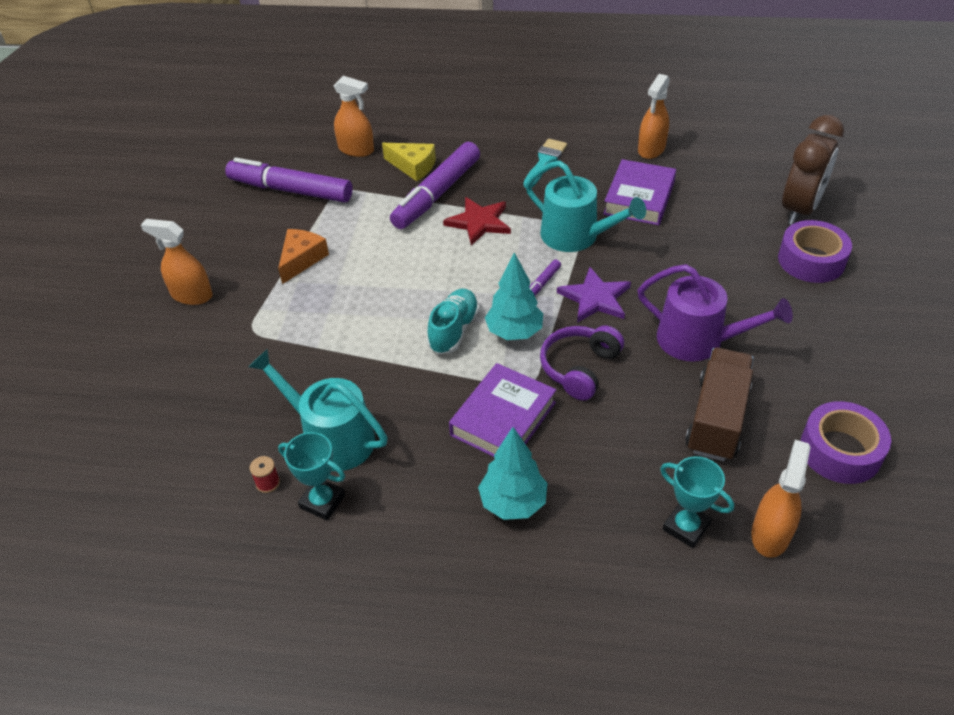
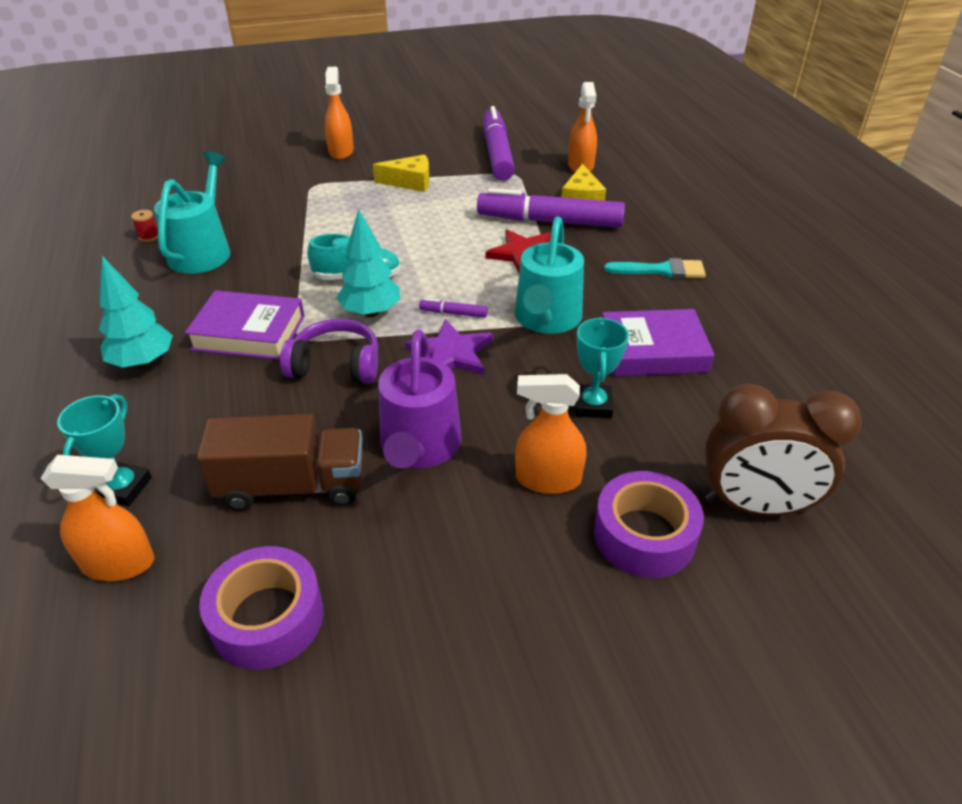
camera: 65 degrees right, 5 degrees down
(301, 259) = (410, 182): orange cheese -> yellow cheese
(322, 501) = (133, 265): turquoise trophy -> turquoise trophy (593, 405)
(651, 149) = (762, 341): orange spray bottle -> orange spray bottle (548, 479)

